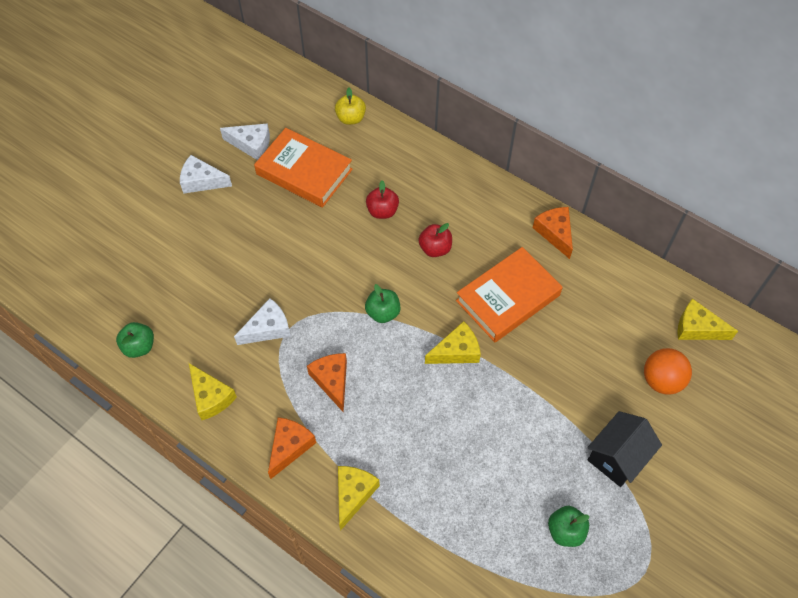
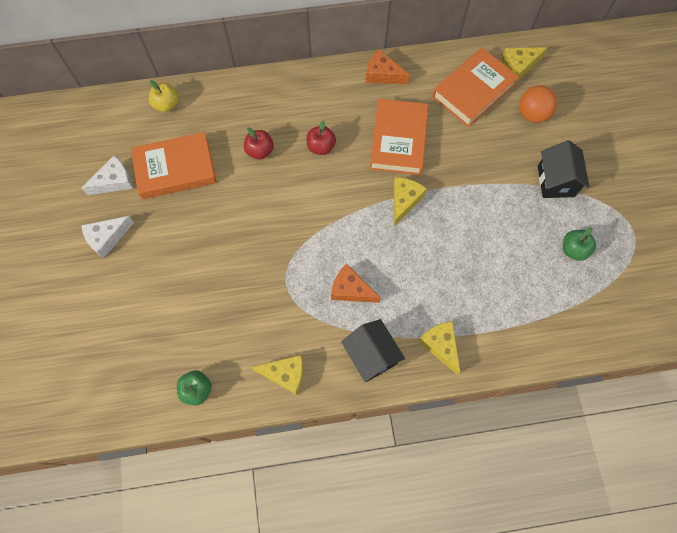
camera: 45 degrees left, 10 degrees up
(268, 328) = (271, 295): white cheese -> none
(290, 447) = (371, 355): orange cheese -> black house
(383, 313) = (334, 217): green apple -> none
(625, 313) = (473, 91): none -> orange book

